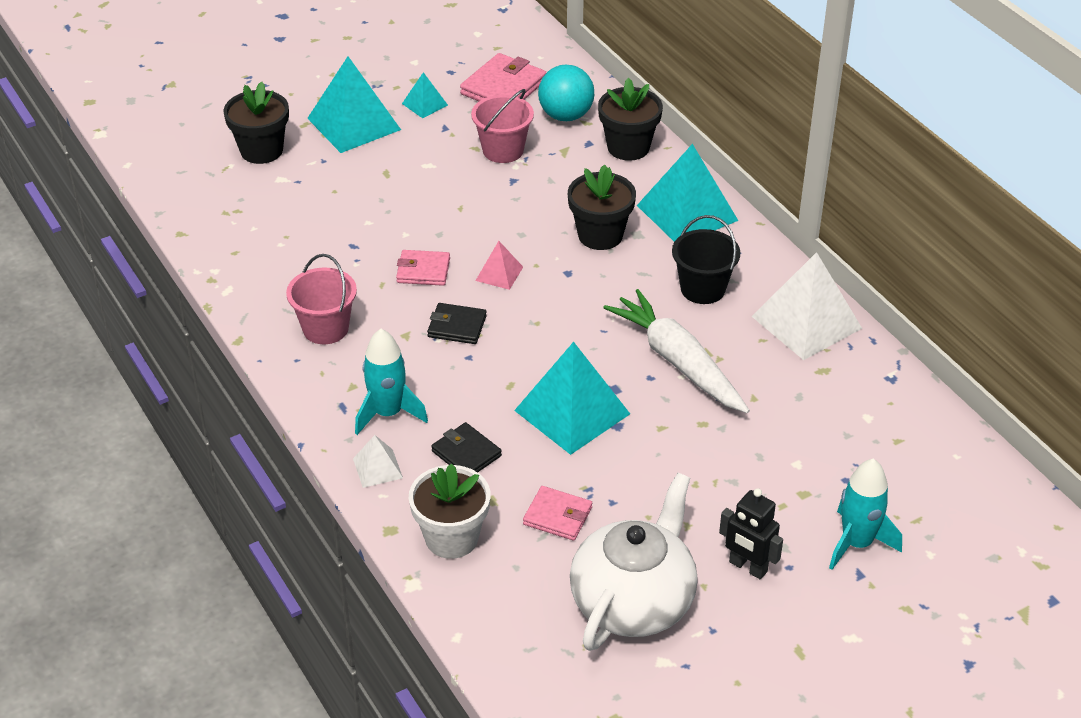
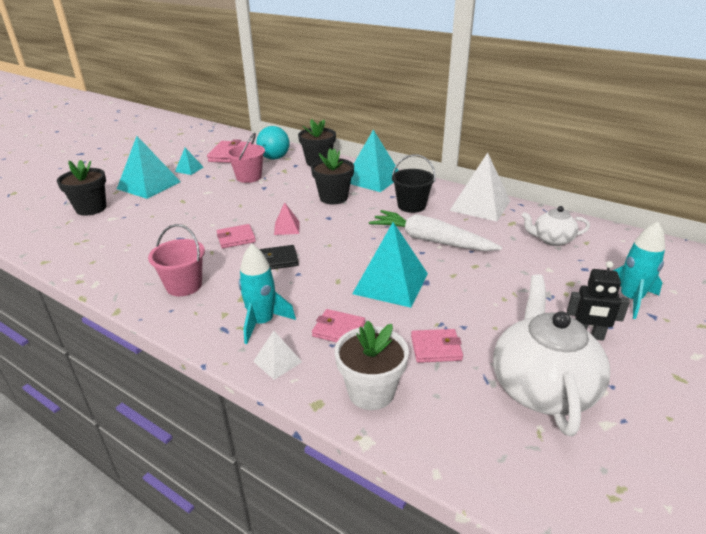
camera: 25 degrees left, 10 degrees down
(466, 453) = (338, 330): black wallet -> pink wallet
(850, 419) = (551, 240): none -> white teapot

